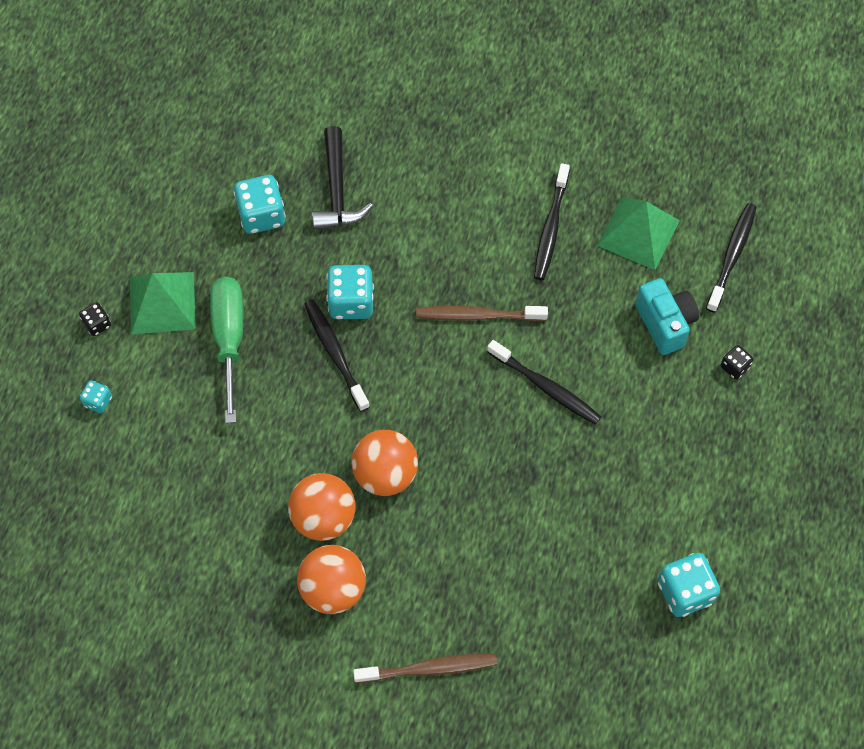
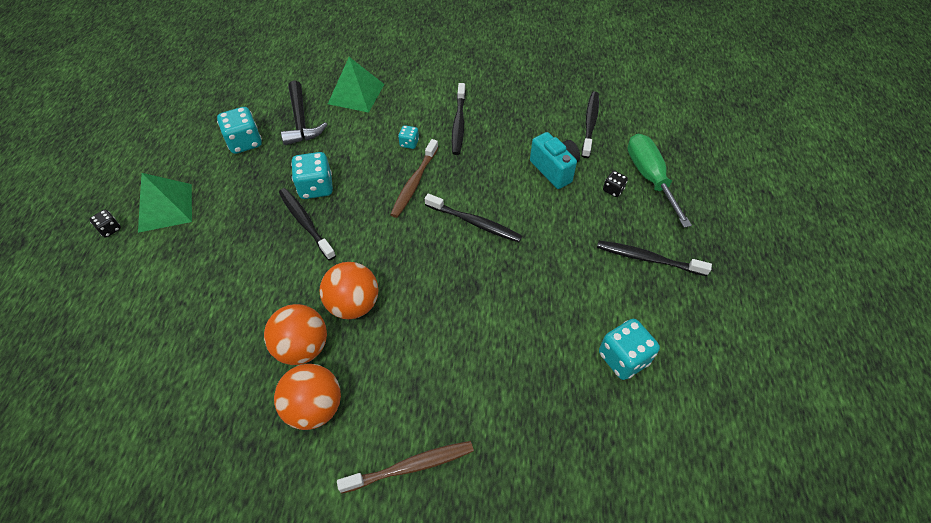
camera: 10 degrees left, 10 degrees down
(98, 401) = (105, 285): turquoise dice -> turquoise dice (409, 143)
(229, 339) = (219, 224): green screwdriver -> green screwdriver (649, 177)
(478, 315) = (414, 183): brown toothbrush -> brown toothbrush turned 60 degrees counterclockwise
(638, 233) = (521, 119): green pyramid -> green pyramid (356, 94)
(750, 472) = (648, 259): none -> black toothbrush

